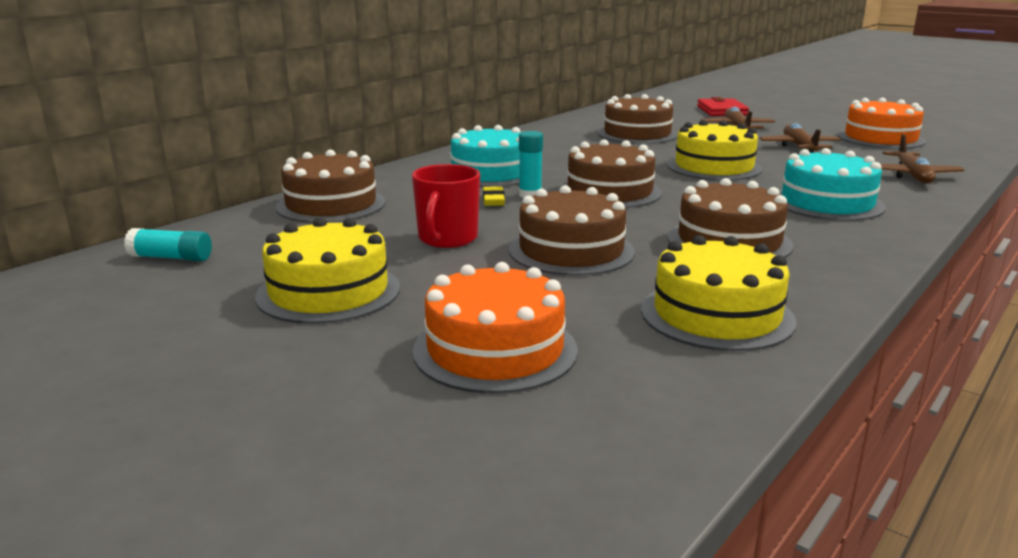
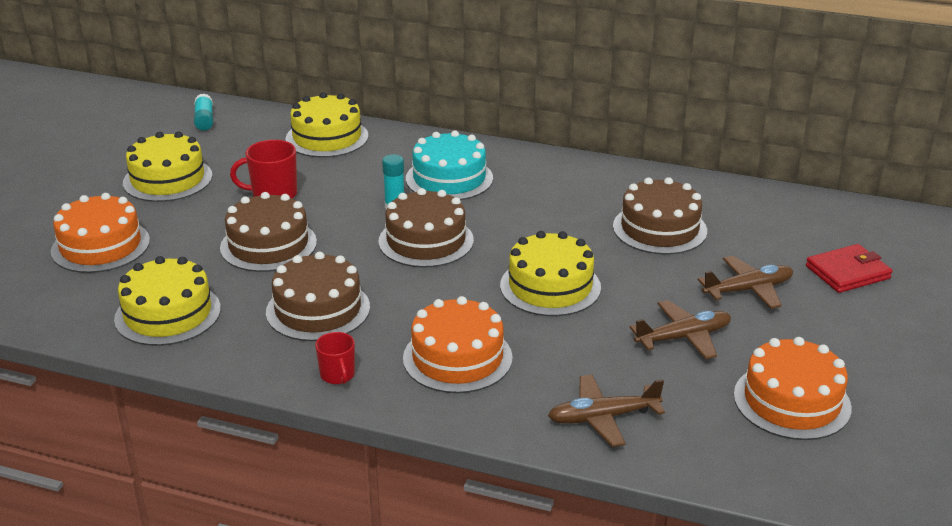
camera: 70 degrees right, 10 degrees up
(331, 205) = (327, 137): brown cake -> yellow cake
(493, 200) = (372, 194): yellow eraser -> none
(827, 203) = (457, 358): turquoise cake -> orange cake
(860, 245) = (337, 375): none -> red mug

